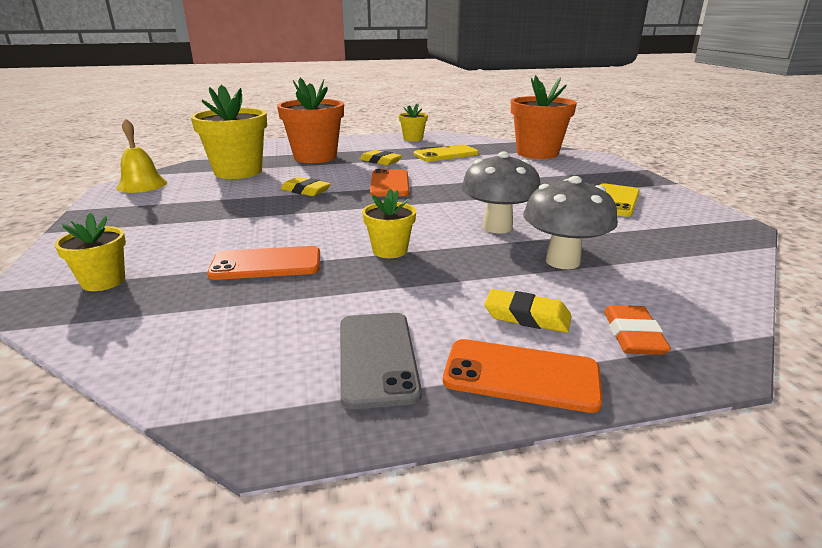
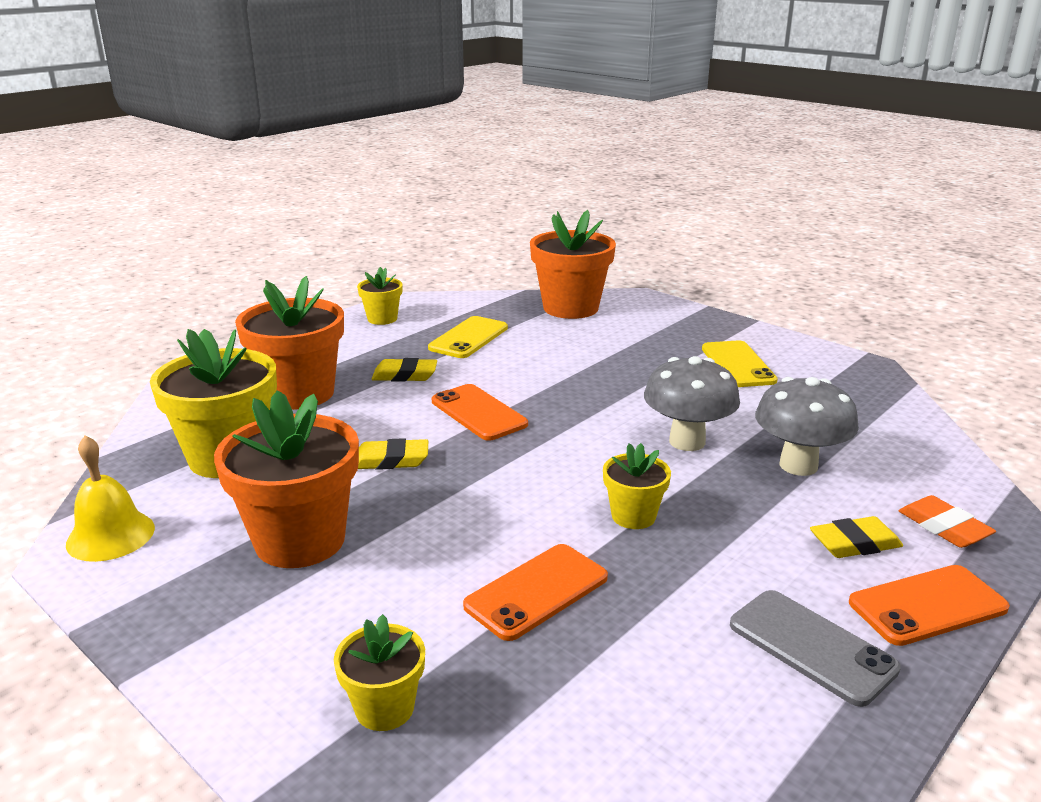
camera: 35 degrees left, 0 degrees up
(204, 208) = (300, 540): none -> orange flower pot

